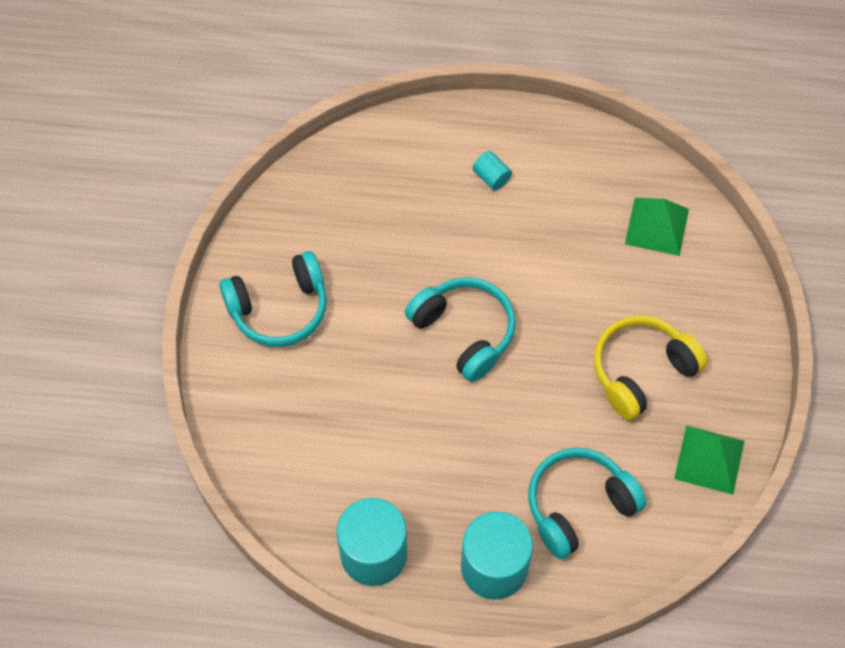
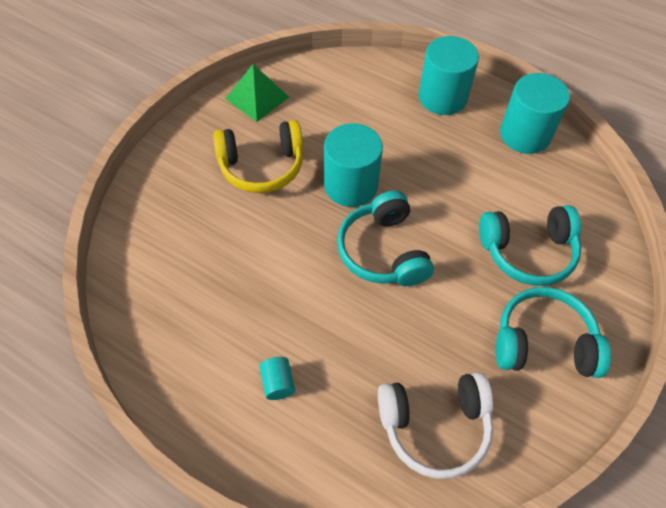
camera: 155 degrees left, 5 degrees down
(348, 200) = (435, 426): none -> white headphones
(535, 391) = (351, 185): none -> turquoise cylinder
(578, 506) = (364, 107): turquoise headphones -> turquoise headphones (528, 252)
(657, 226) = (164, 266): green pyramid -> none

